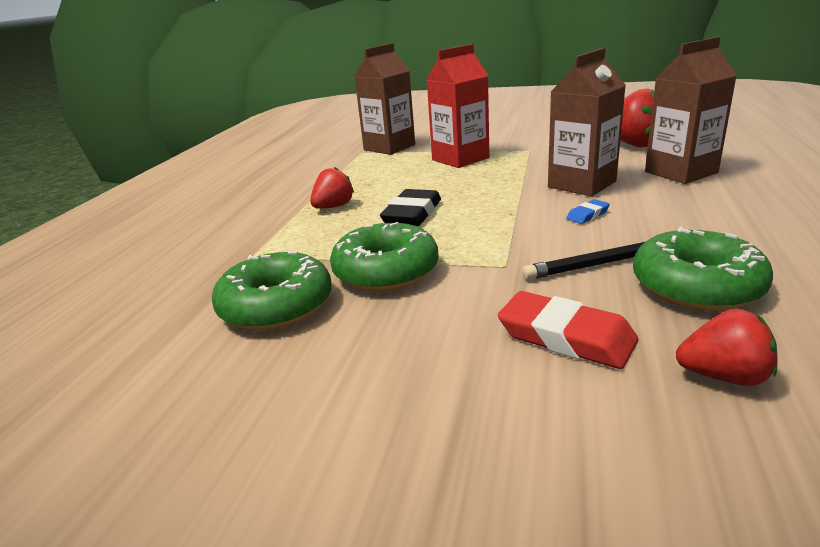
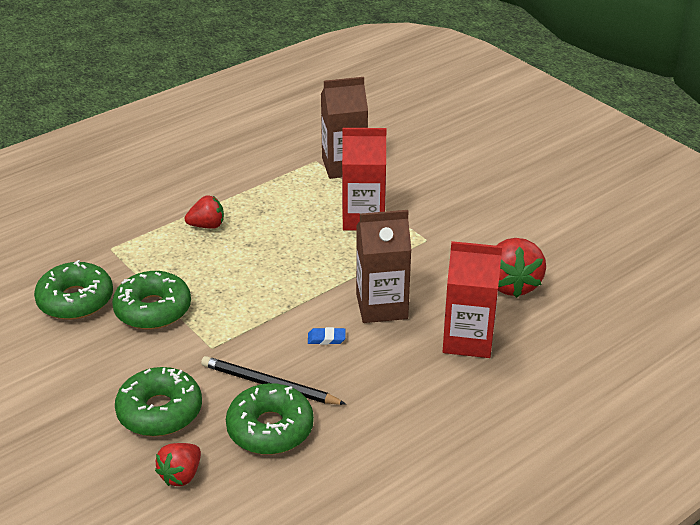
camera: 35 degrees right, 10 degrees up
(412, 214) = (237, 266): black eraser -> none
(566, 337) = (160, 411): red eraser -> green donut
(681, 172) = (468, 340): brown carton -> red carton
(724, 376) = (181, 475): red strawberry -> red strawberry turned 75 degrees clockwise

